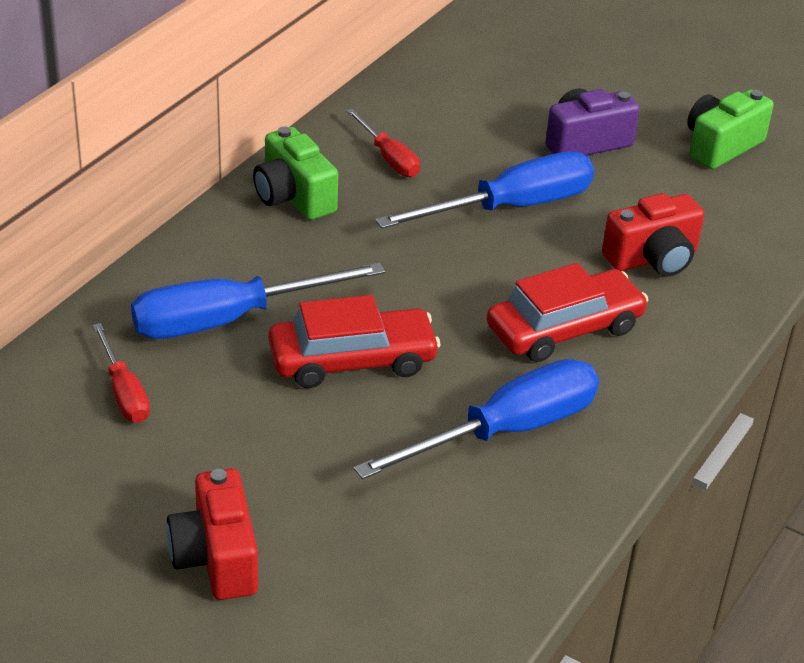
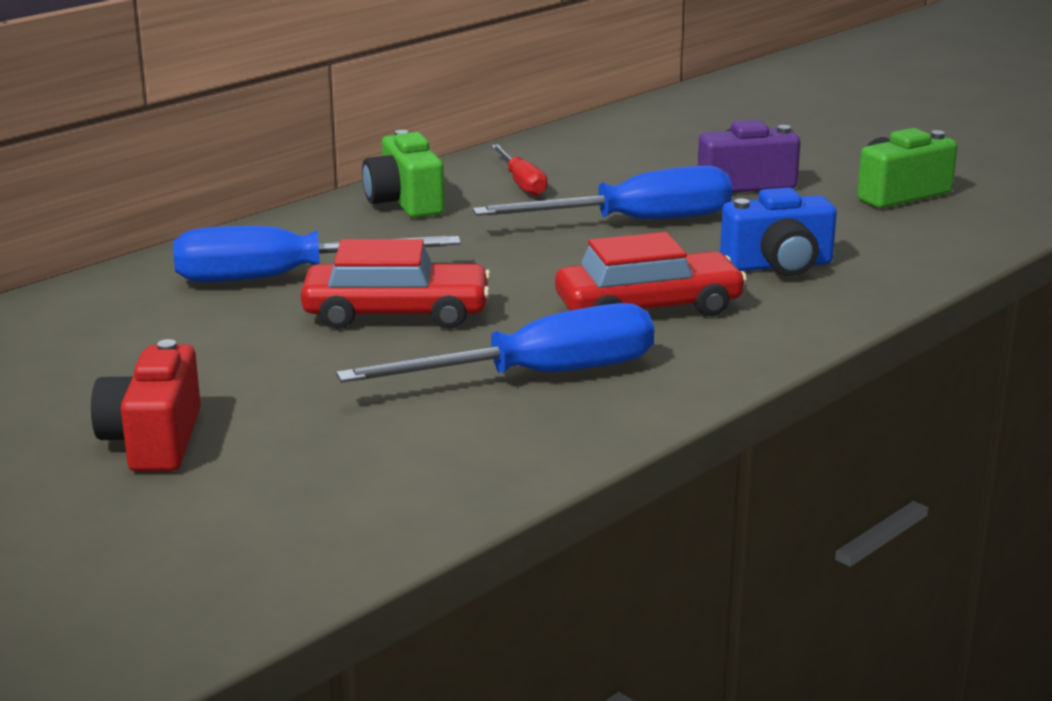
camera: 15 degrees right, 15 degrees down
(124, 392) = (139, 318): red screwdriver -> none
(653, 259) = (778, 265): red camera -> blue camera

